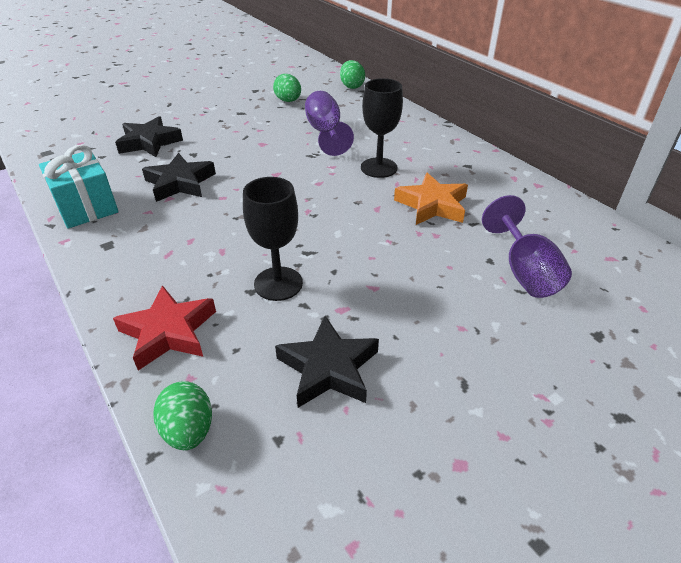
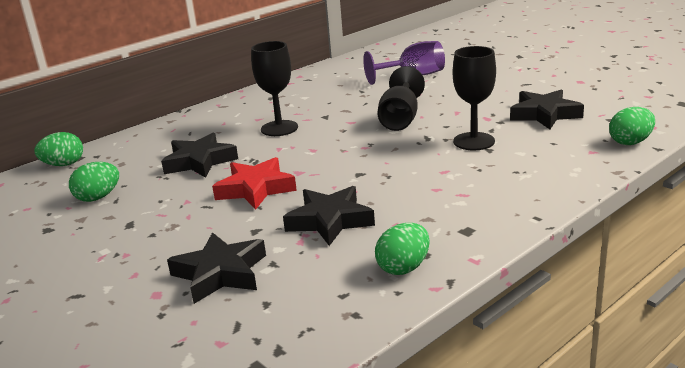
camera: 95 degrees left, 15 degrees down
(86, 207) = (403, 268): turquoise gift -> green egg
(169, 332) = (557, 168): red star -> red star (255, 189)
(325, 132) = (199, 161): purple goblet -> black star
(369, 241) = (400, 119): none -> black goblet
(432, 205) = (340, 104): orange star -> none

